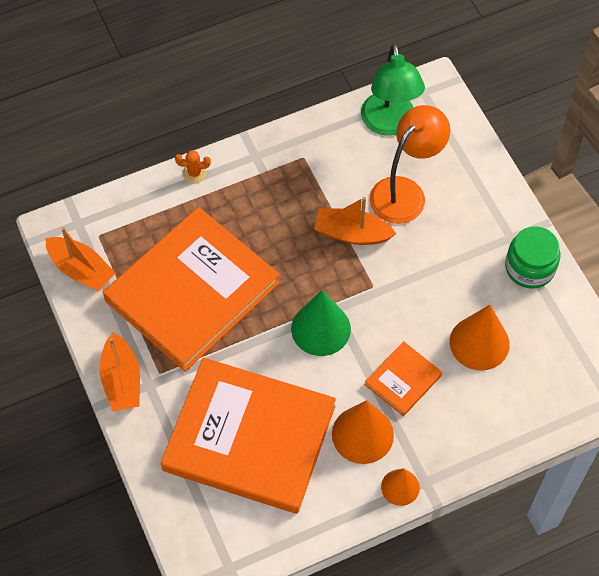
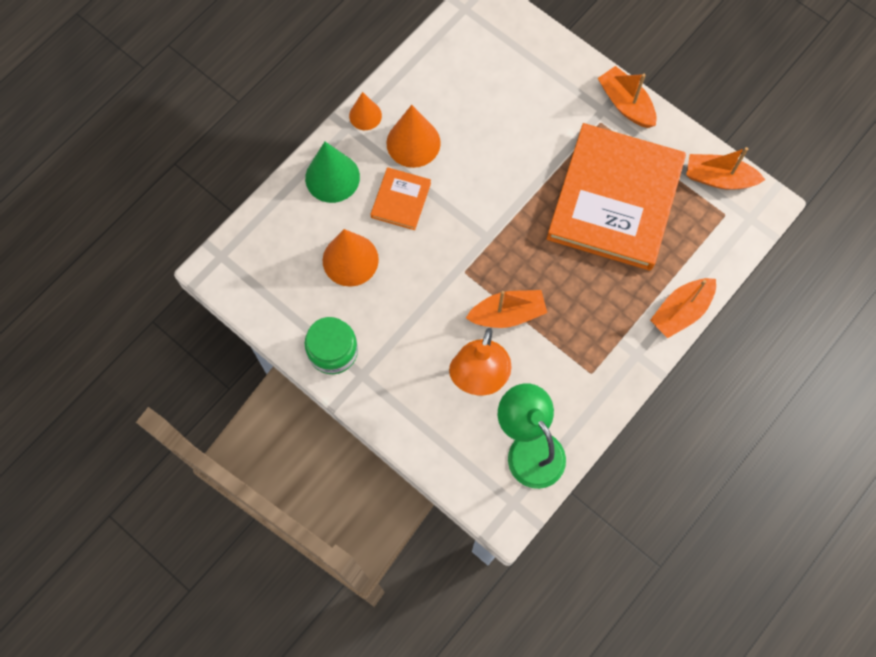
camera: 155 degrees right, 10 degrees up
(194, 173) = (681, 311): orange cactus -> orange boat
(249, 438) = (500, 103): orange book -> none
(321, 328) = (490, 214): green cone -> green cone (332, 177)

